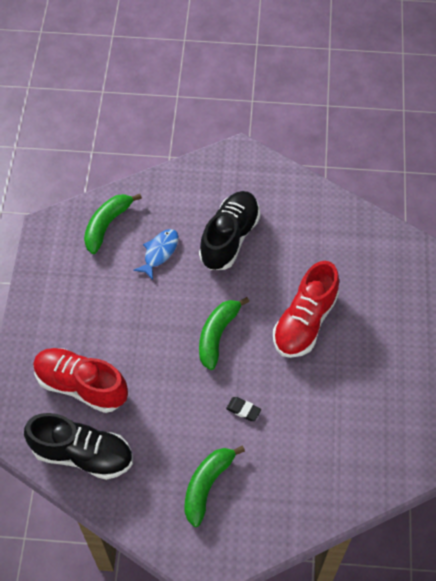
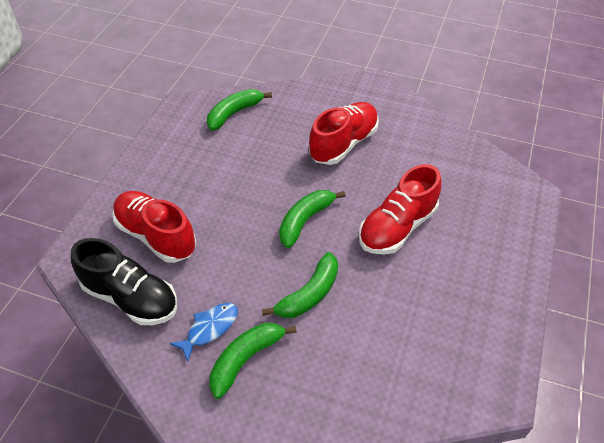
camera: 15 degrees right, 10 degrees down
(159, 252) = (274, 142): blue fish -> blue fish (210, 328)
(229, 238) = (343, 144): black shoe -> red shoe
(243, 410) = (309, 294): black eraser -> green banana

